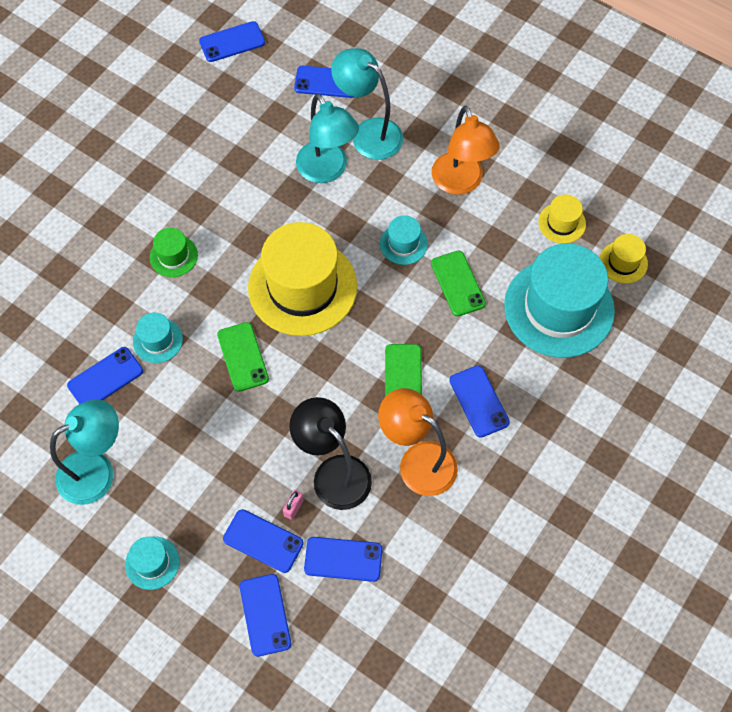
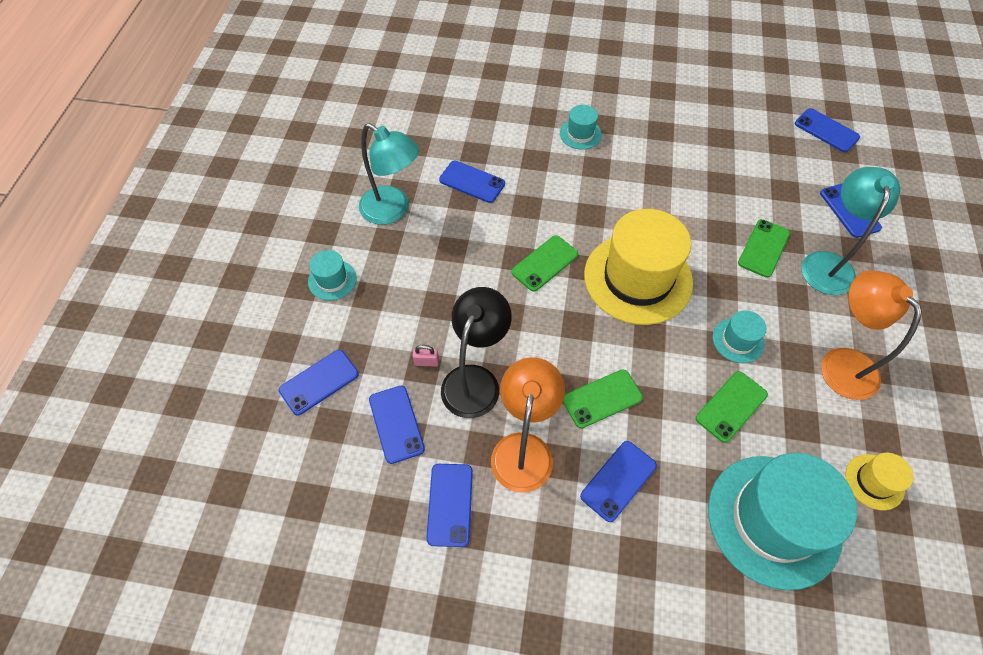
camera: 65 degrees right, 5 degrees down
(158, 340) = (523, 200): turquoise hat -> turquoise hat (580, 134)
(173, 256) = (603, 178): green hat -> none
(263, 541) = (385, 351): blue phone -> blue phone (450, 504)
(327, 170) = (763, 248): turquoise lamp -> green phone
(460, 183) = (840, 363): orange lamp -> orange lamp turned 105 degrees clockwise
(623, 262) = (879, 571): yellow hat -> none

